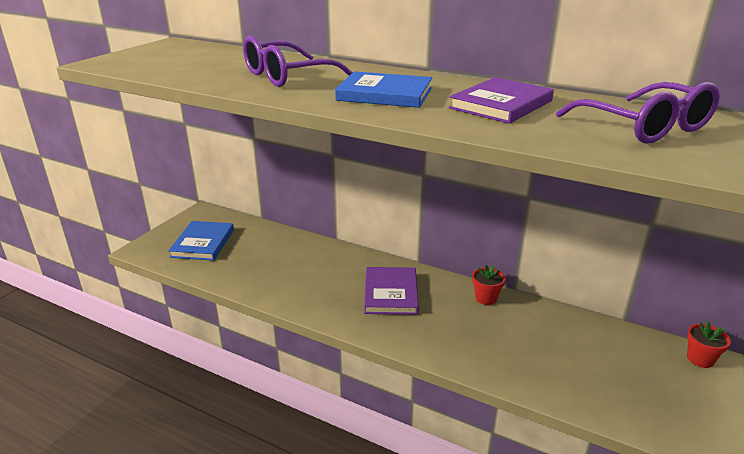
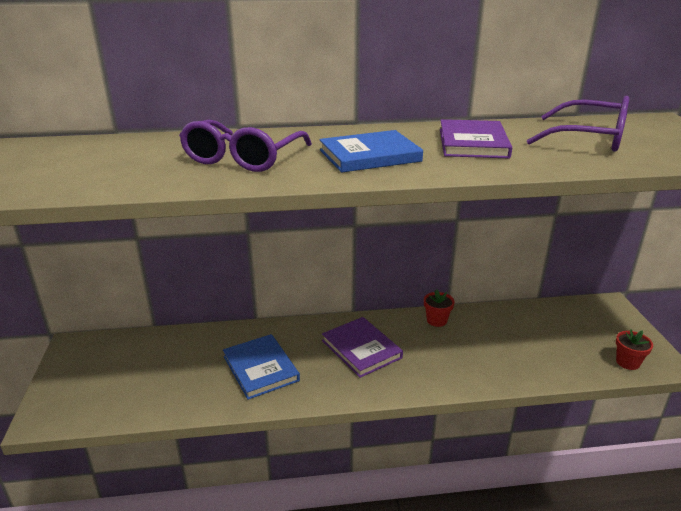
camera: 35 degrees left, 0 degrees up
(203, 243) = (115, 379): blue book -> blue book (260, 368)
(700, 359) = (604, 306): red flower pot -> red flower pot (627, 362)

